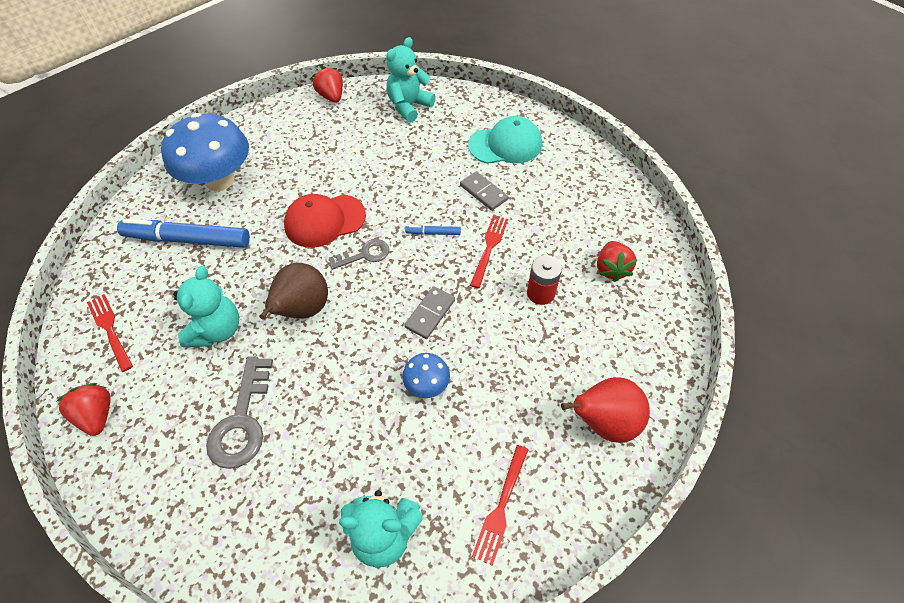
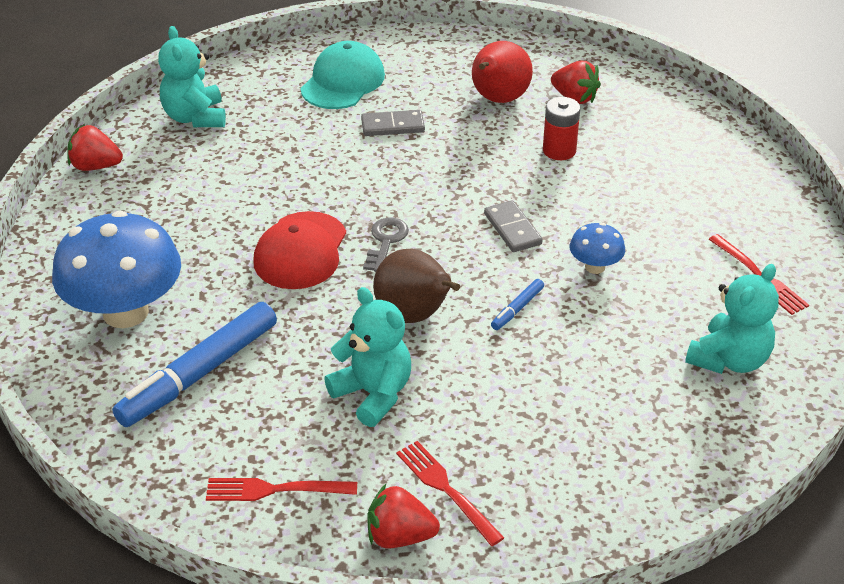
camera: 55 degrees left, 15 degrees down
(242, 420) = (518, 414): grey key -> none
(433, 233) = (409, 182): blue marker -> blue marker (517, 309)
(489, 248) = (470, 155): red fork -> red fork (446, 489)
(603, 422) = (727, 182): red pear -> red pear (498, 99)

